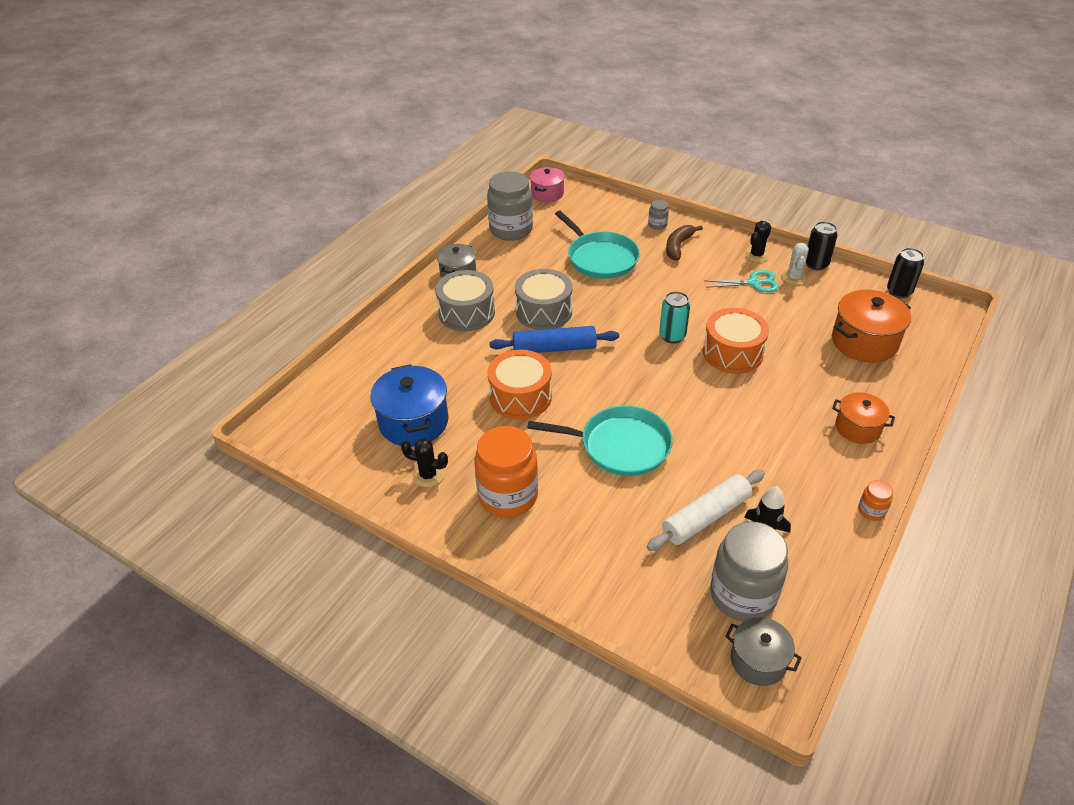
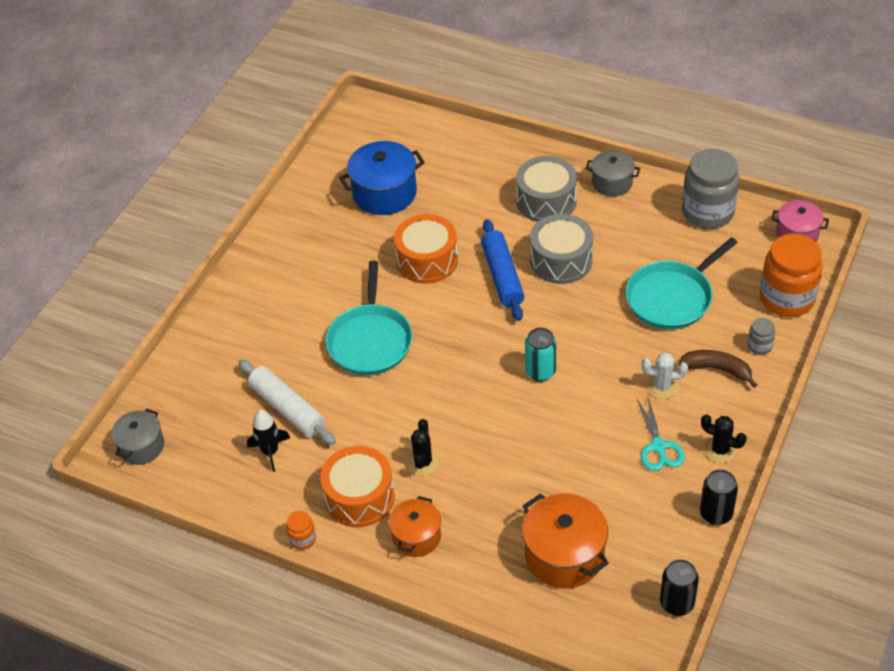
camera: 85 degrees right, 5 degrees up
(428, 475) = (322, 215): black cactus -> black cactus (423, 462)
(508, 496) = (302, 270): orange jar -> orange jar (787, 298)
(732, 353) = (521, 426): orange drum -> orange drum (359, 497)
(742, 595) = (204, 436): grey jar -> none
(794, 277) = (680, 488): white cactus -> white cactus (662, 387)

